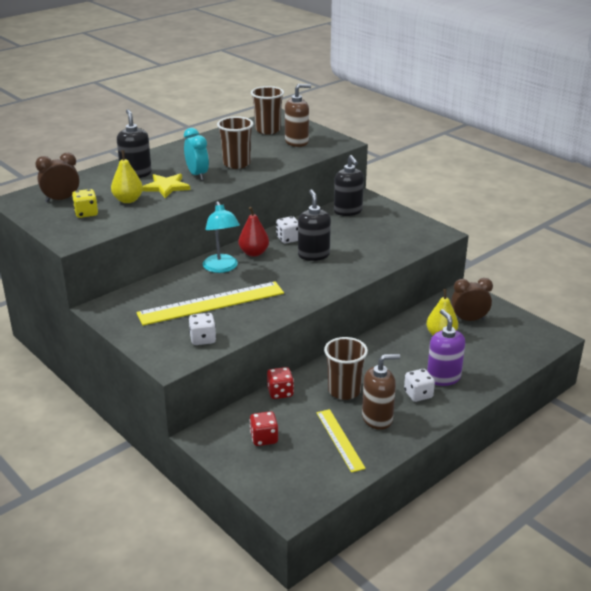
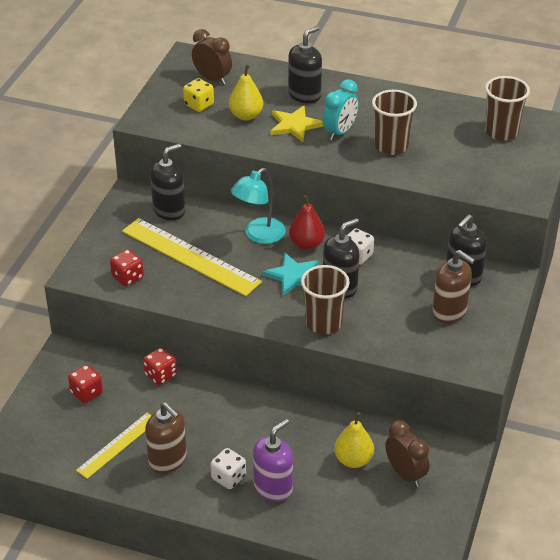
camera: 60 degrees right, 10 degrees up
(144, 296) = (169, 210): none -> black soap dispenser
(203, 339) = (127, 277): white dice -> red dice
(282, 268) = (293, 276): none -> turquoise star
(297, 142) = (492, 164): brown soap dispenser -> brown soap dispenser (449, 312)
(344, 391) = (195, 419): brown cup -> brown cup (323, 323)

